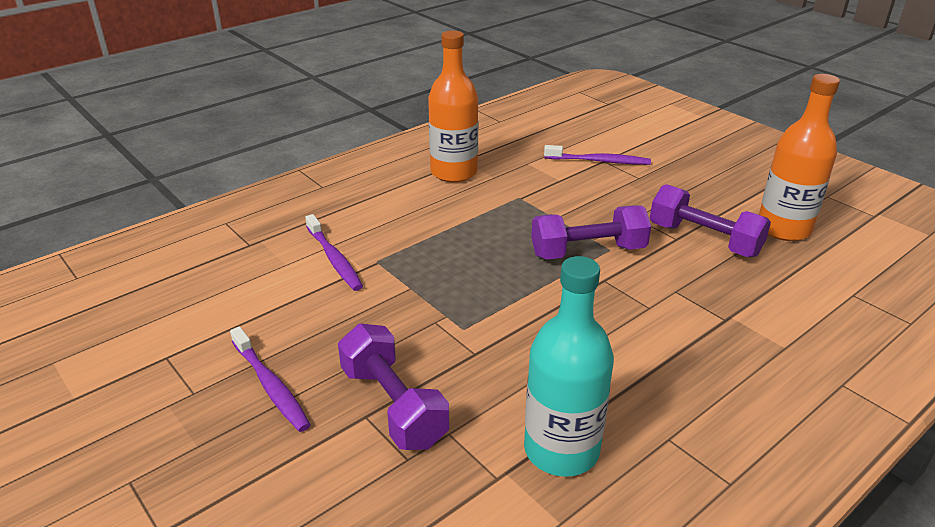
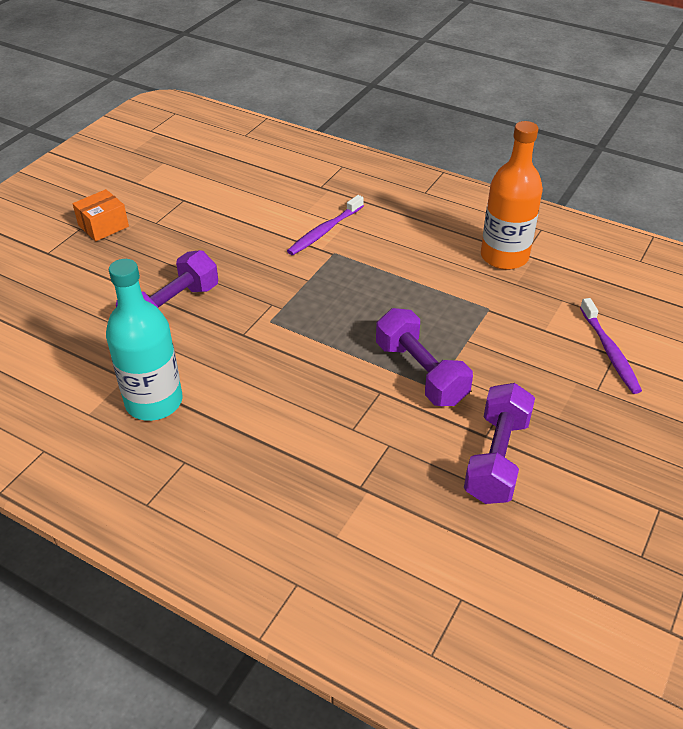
camera: 70 degrees right, 10 degrees up
(151, 451) = (103, 226): none -> orange box
(270, 386) = (172, 250): purple toothbrush -> none
(783, 228) = (568, 530): orange bottle -> none

